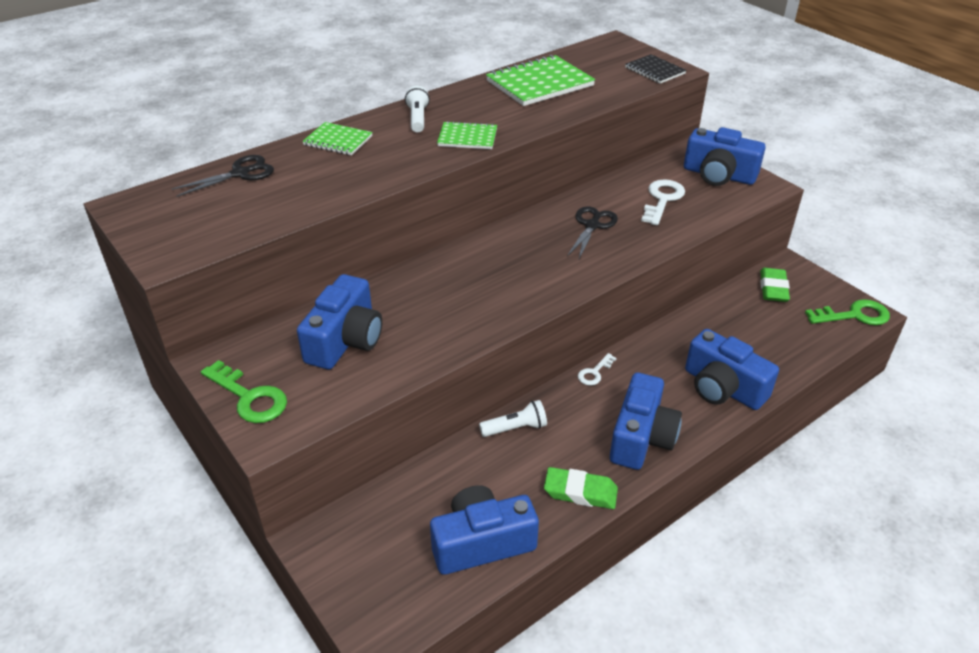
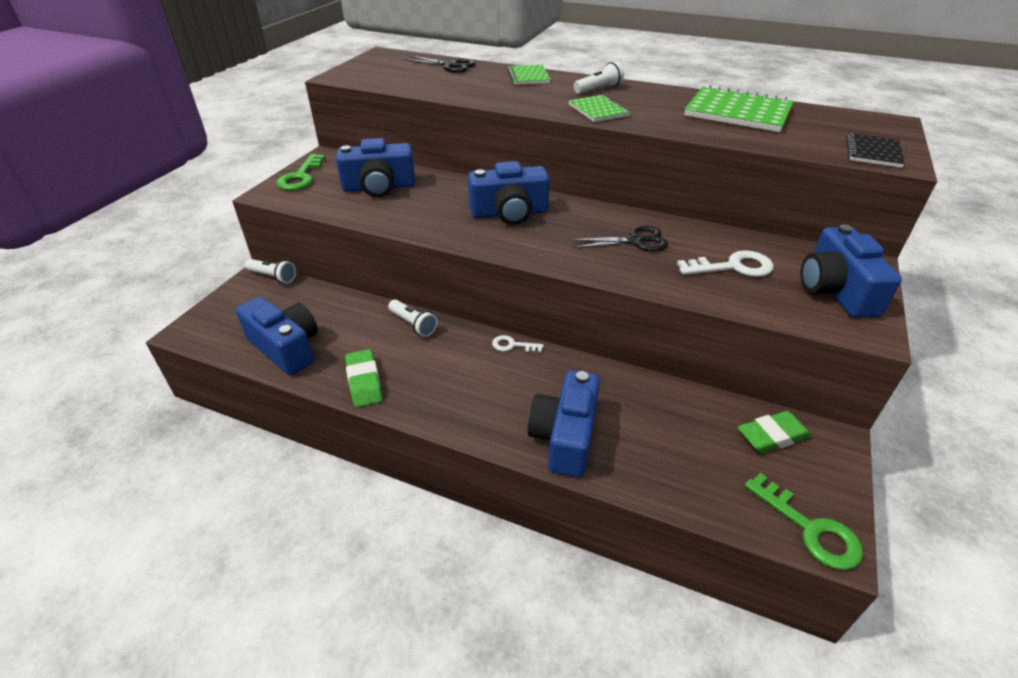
camera: 60 degrees right, 0 degrees up
(326, 524) = (273, 277): none -> white flashlight
(641, 437) = (452, 398): blue camera -> blue camera (509, 213)

